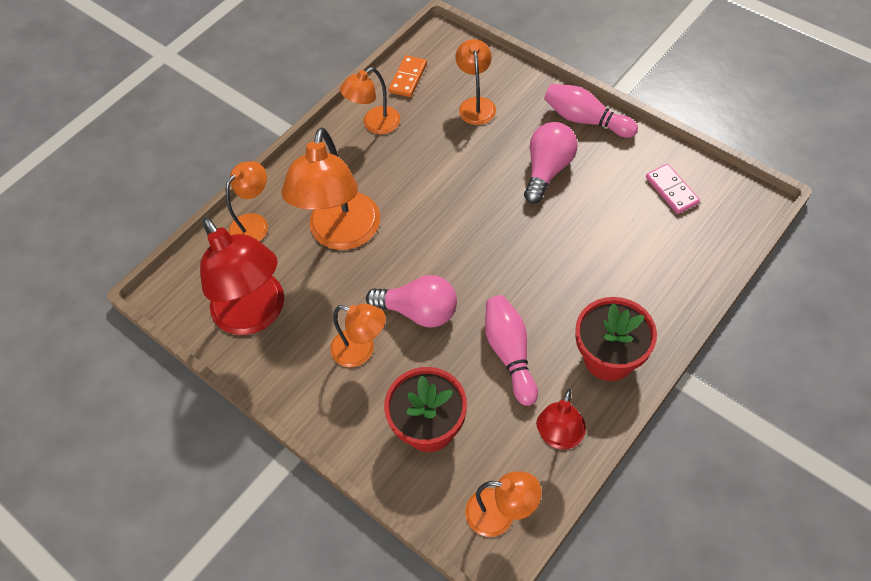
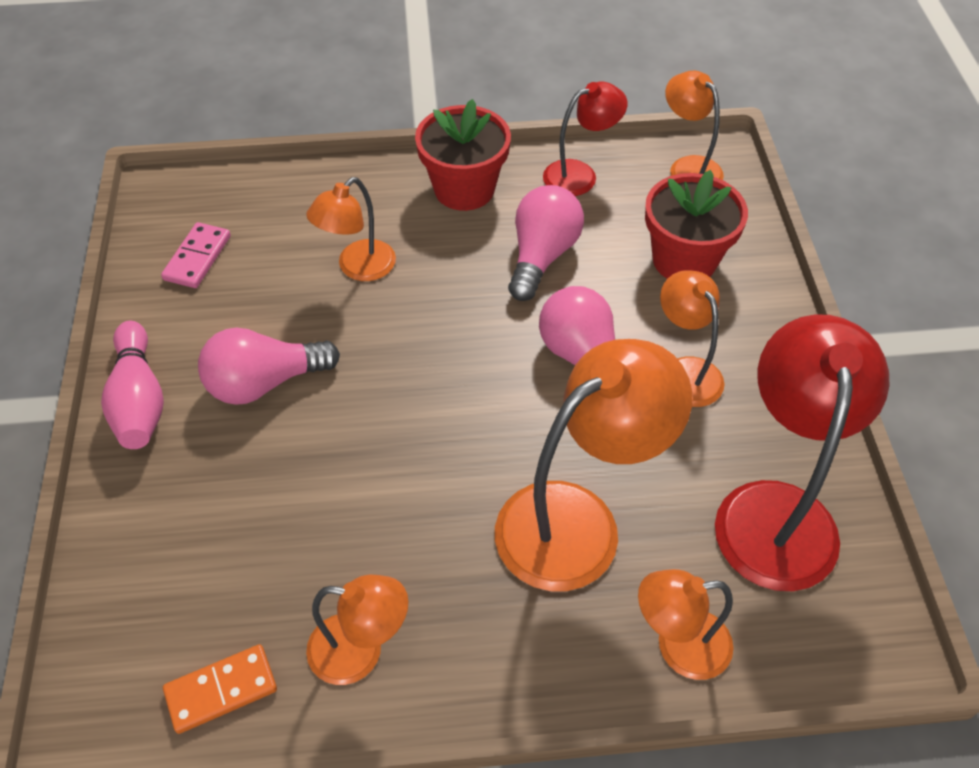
camera: 140 degrees left, 5 degrees down
(476, 104) = (208, 545): orange lamp -> orange lamp (358, 268)
(510, 353) = (542, 256): pink bowling pin -> pink light bulb

